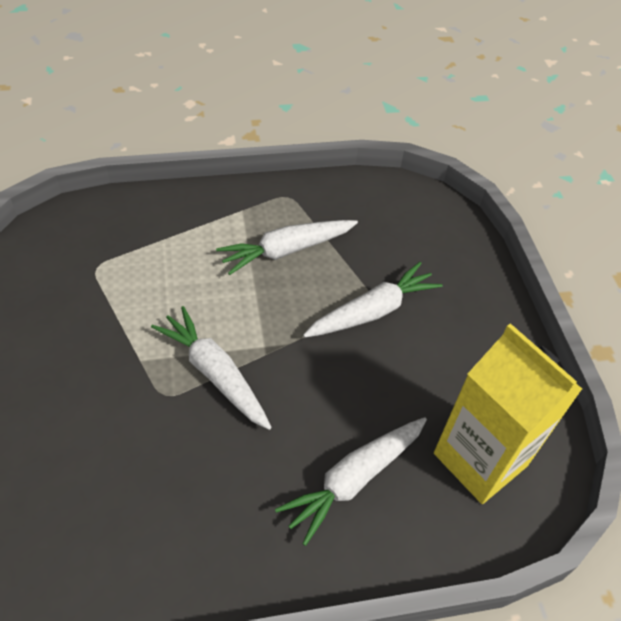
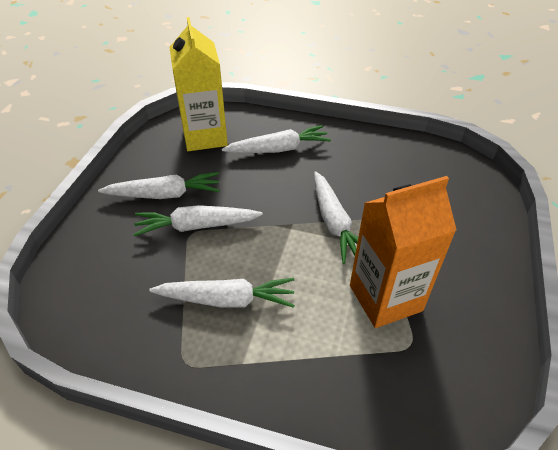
camera: 150 degrees left, 5 degrees down
(129, 302) = (385, 298): none -> orange carton
(443, 337) = (164, 194): none -> white carrot

